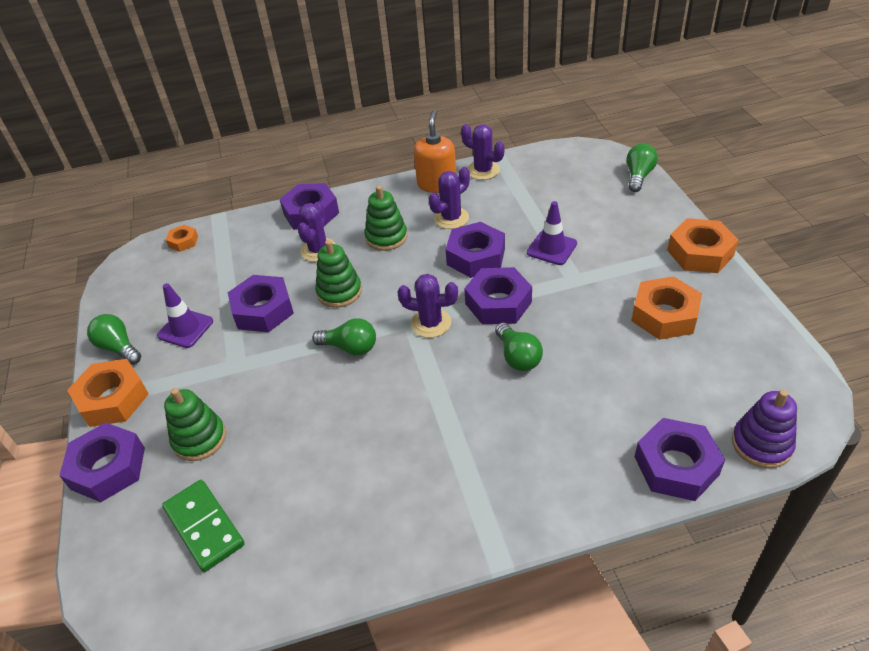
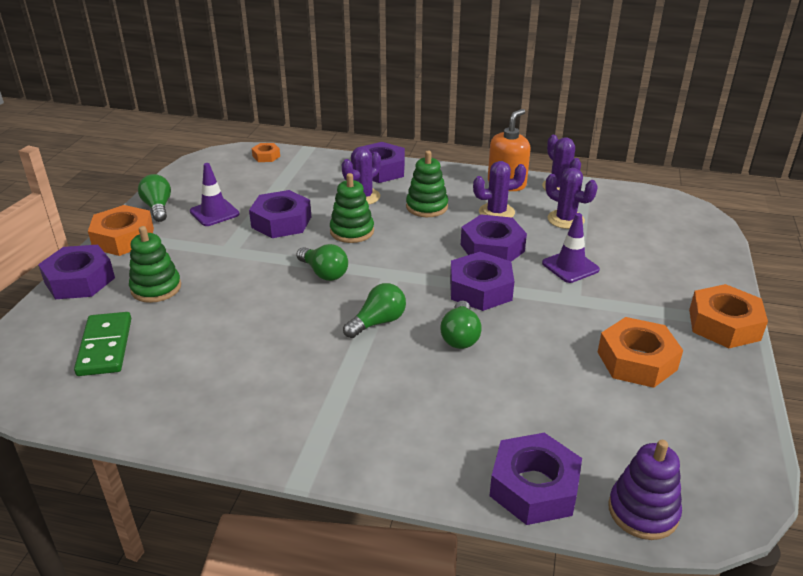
camera: 25 degrees right, 10 degrees down
(431, 323) = (406, 281): purple cactus -> purple cactus (565, 219)
(638, 176) = (713, 240): green light bulb -> green light bulb (378, 322)

